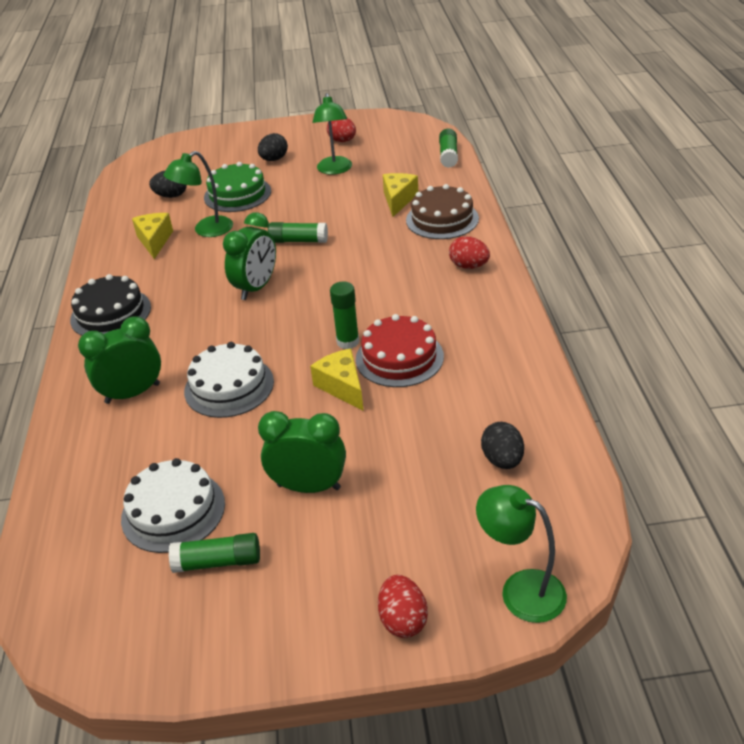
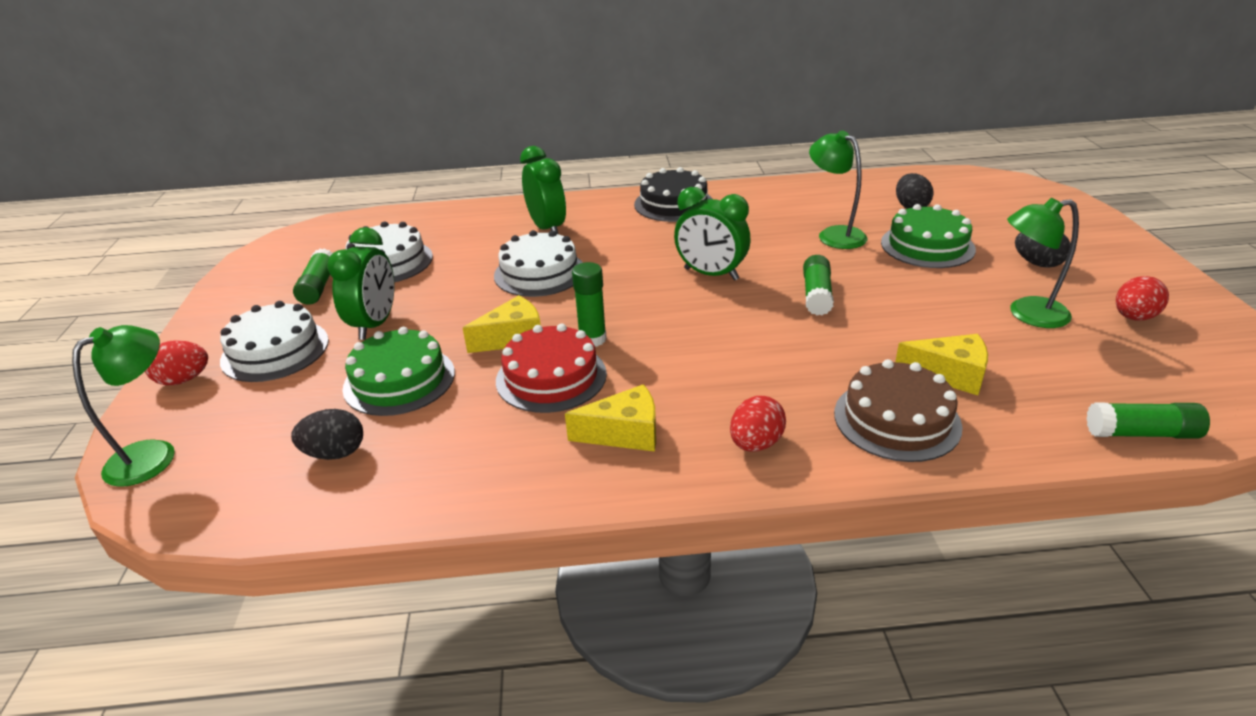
camera: 90 degrees right, 5 degrees down
(154, 241) = (808, 209): yellow cheese -> yellow cheese (624, 433)
(351, 556) = (275, 350): none -> white cake
(403, 445) = (399, 380): none -> green cake

